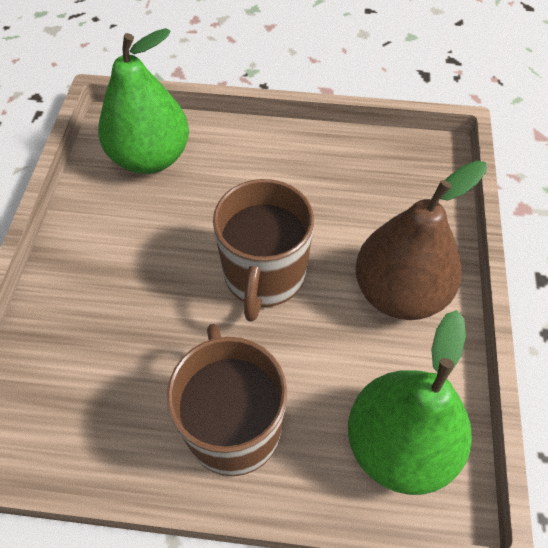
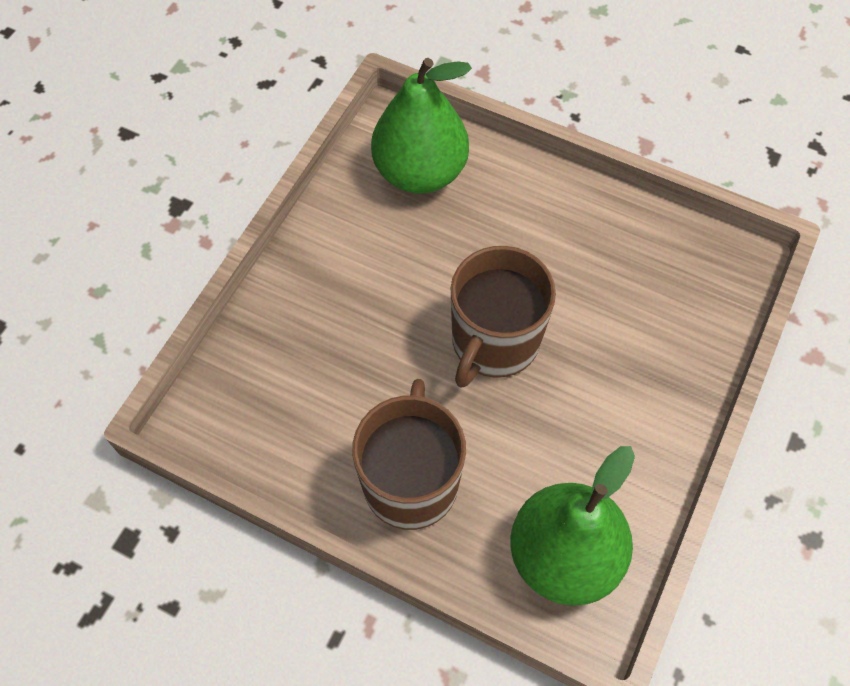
camera: 20 degrees right, 5 degrees up
(399, 292) = (629, 406): brown pear -> none

